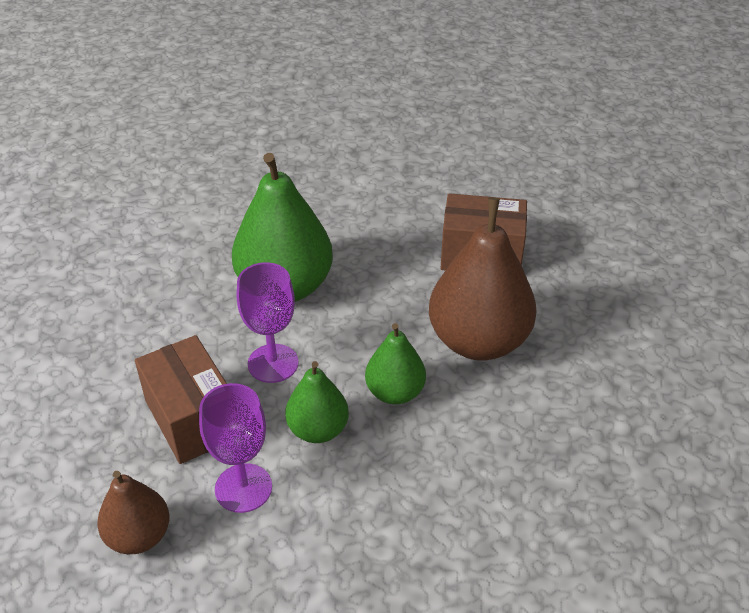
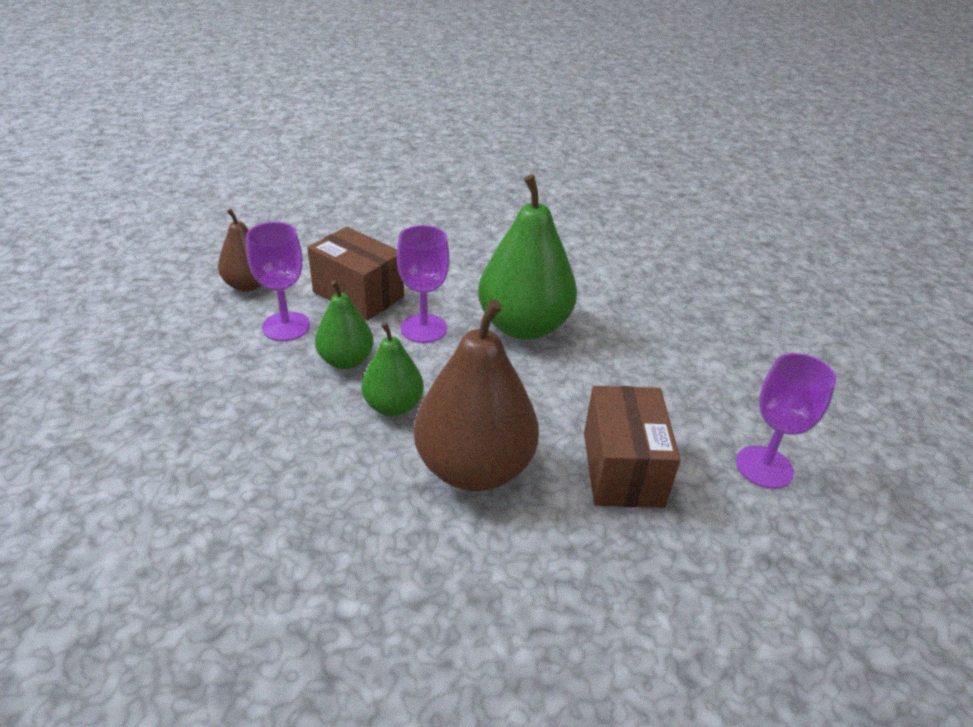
camera: 80 degrees right, 5 degrees down
(192, 419) = (358, 294): brown box -> brown box turned 75 degrees clockwise
(481, 184) = (764, 467): none -> purple goblet

